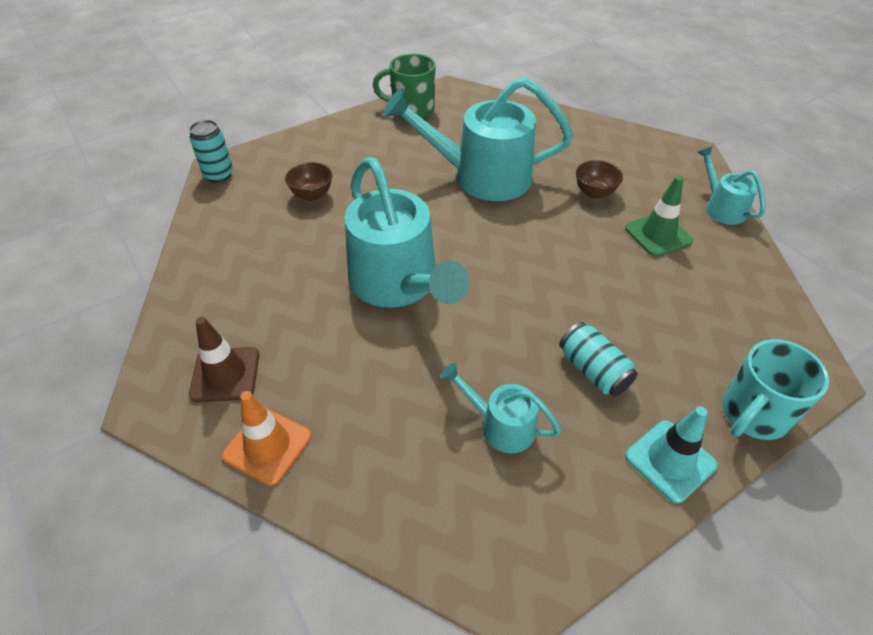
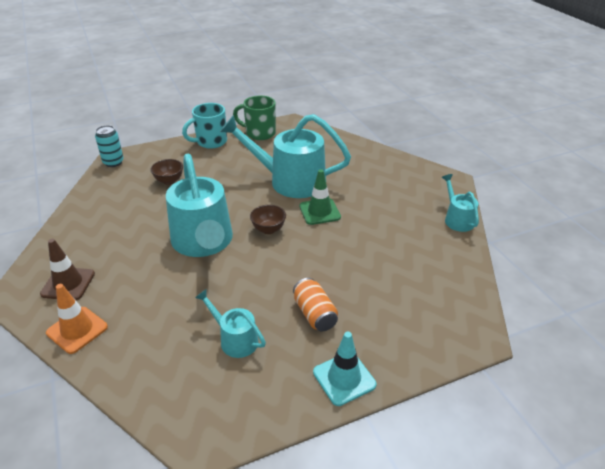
camera: 10 degrees right, 10 degrees down
(593, 371) = (315, 314): turquoise can -> orange can
(594, 193) = (366, 200): brown bowl -> brown bowl (268, 229)
(658, 235) = (401, 232): green traffic cone -> green traffic cone (319, 212)
(753, 414) = (418, 358): turquoise mug -> turquoise mug (210, 142)

